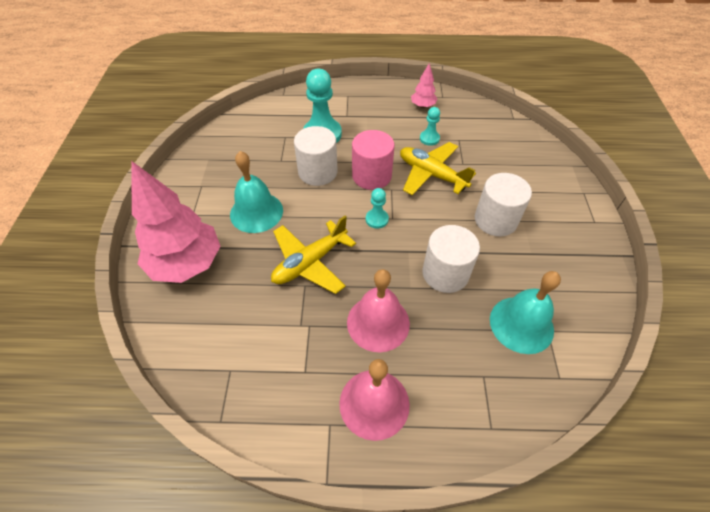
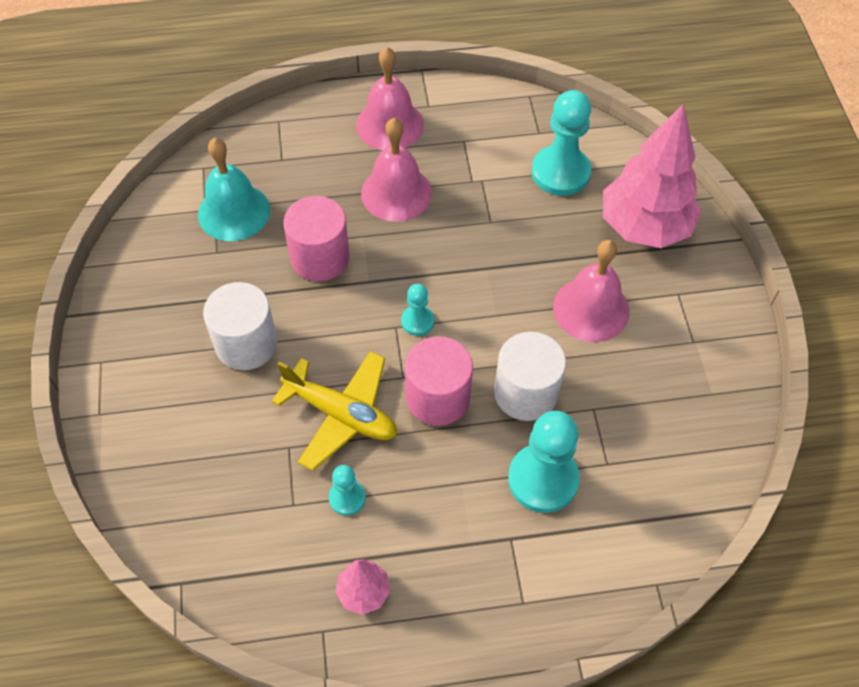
camera: 170 degrees right, 5 degrees up
(229, 322) = (560, 172): none -> turquoise pawn
(256, 212) = (591, 309): turquoise bell -> pink bell
(310, 262) = (493, 248): yellow plane -> none
(445, 273) = (320, 258): white cylinder -> pink cylinder

